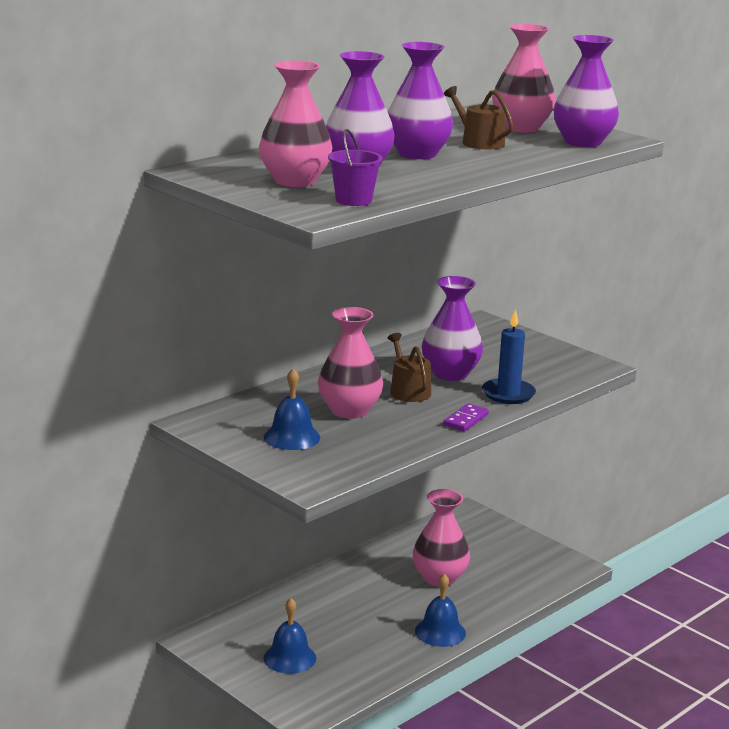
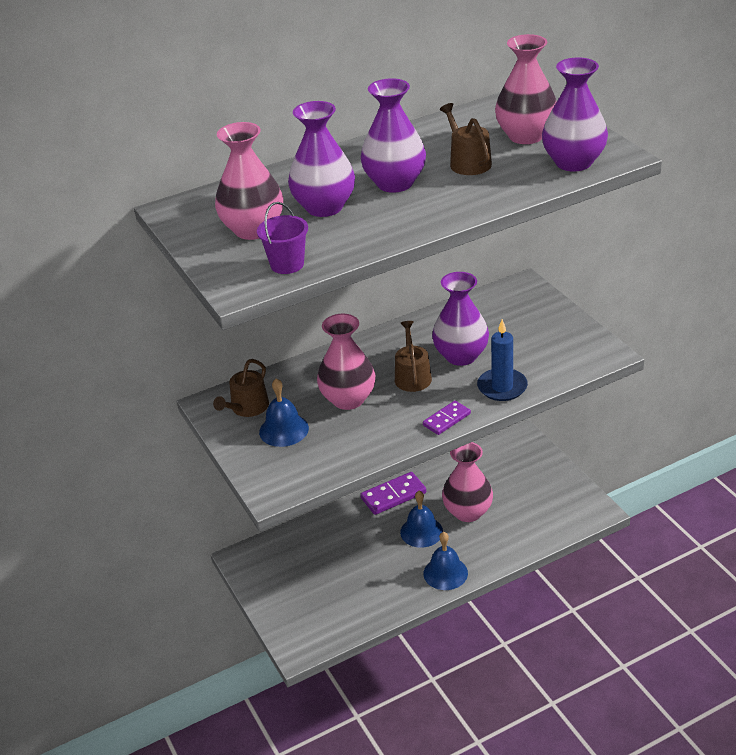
camera: 20 degrees right, 15 degrees up
(238, 423) = (247, 408): none -> brown watering can
(289, 658) = (309, 586): blue bell -> blue bell (421, 531)
(350, 570) = (393, 495): none -> purple domino

